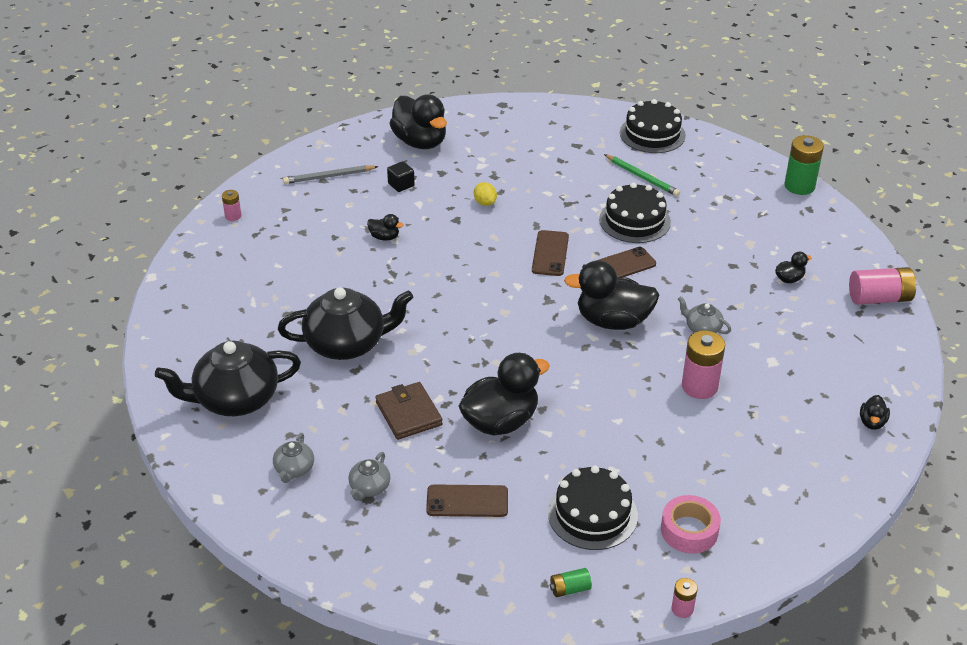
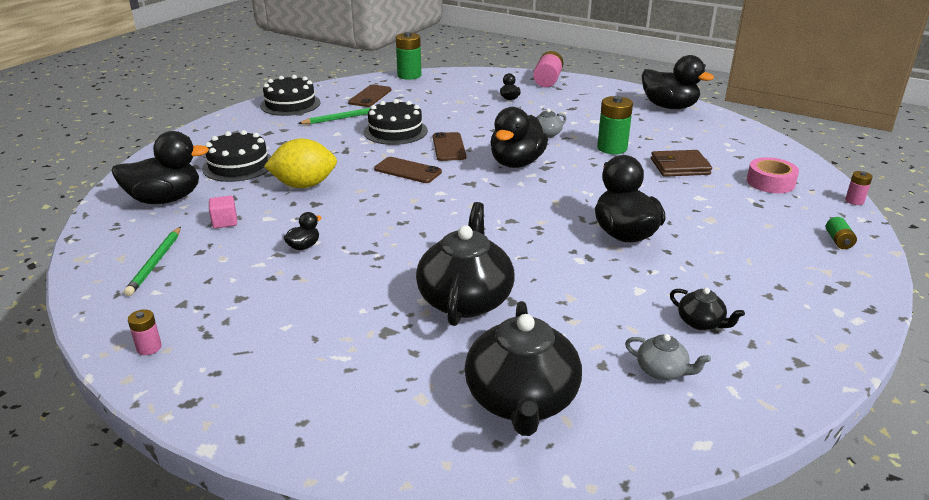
camera: 70 degrees left, 10 degrees down
(329, 176) = (155, 263): grey pencil -> green pencil
(369, 488) = (701, 323): grey teapot -> black teapot
(401, 185) = (225, 222): black cube -> pink cube
(408, 413) = (595, 280): brown wallet -> brown wallet (680, 167)
(467, 501) = (728, 270): brown phone -> brown phone (370, 96)
(485, 203) = (304, 185): yellow lemon -> yellow lemon, size x2.08
(592, 514) = (750, 215): black cake -> black cake (238, 165)
(699, 386) = (612, 148): pink battery -> green battery
(872, 422) = (669, 107): black duck -> black duck, size x2.25

